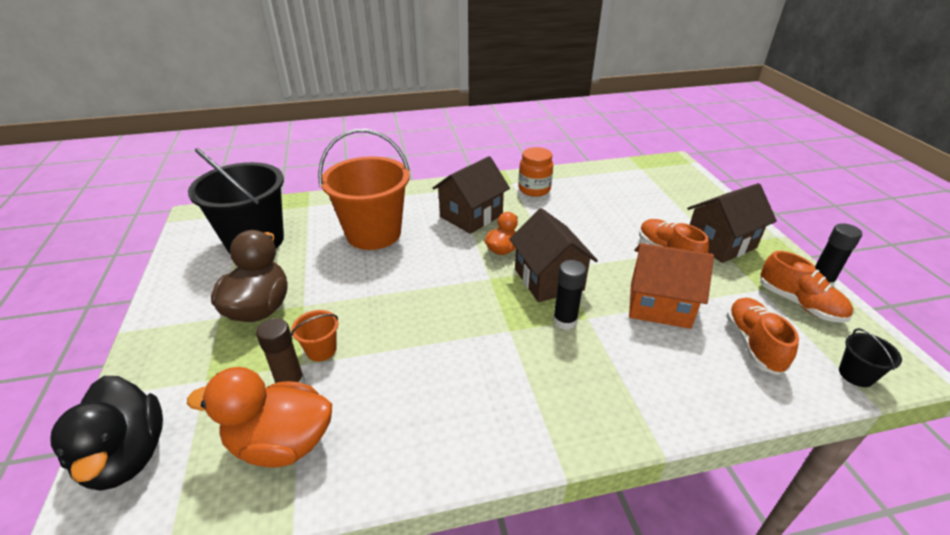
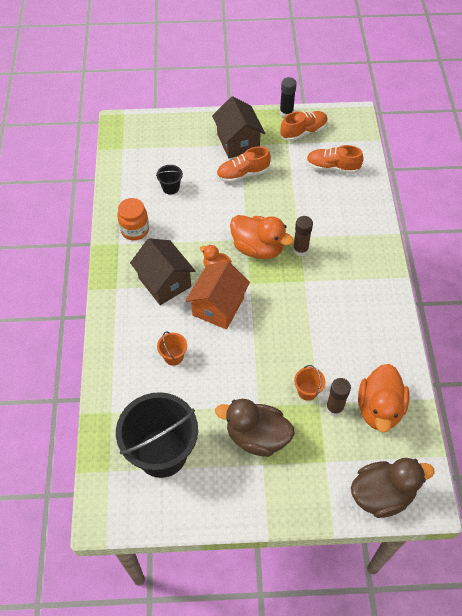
camera: 80 degrees left, 20 degrees up
(127, 456) = (382, 494): black duck -> brown duck
(373, 233) = (173, 356): orange bucket -> orange bucket, size x0.41
(548, 279) = (258, 248): brown house -> orange duck
(565, 321) = (300, 249): black glue stick -> brown glue stick
(659, 305) = (294, 197): orange house -> orange house (218, 306)
(856, 375) = (359, 137): black bucket -> black bucket (170, 188)

